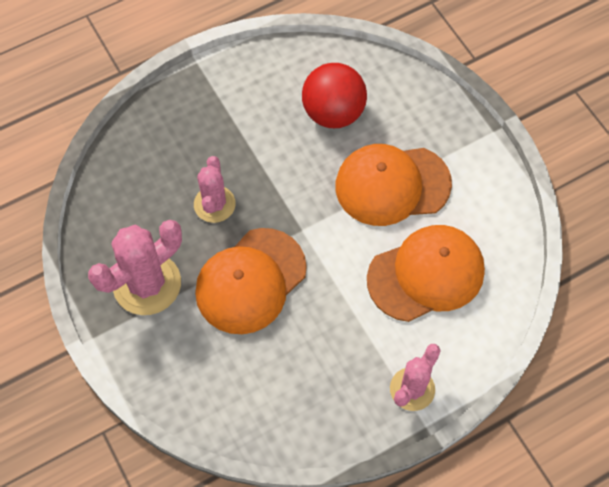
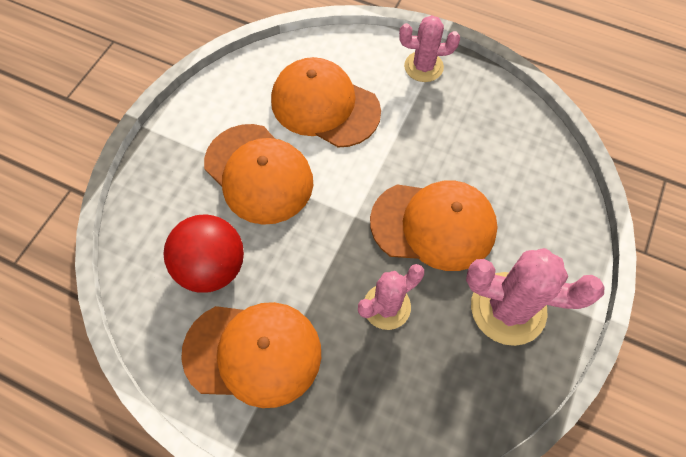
camera: 125 degrees left, 0 degrees up
(249, 104) = (253, 353): none -> orange cap

